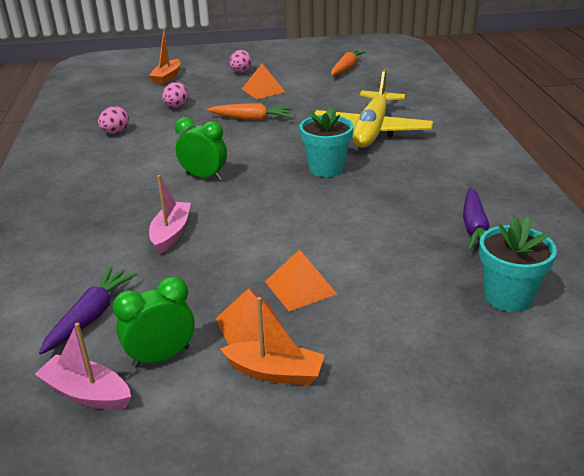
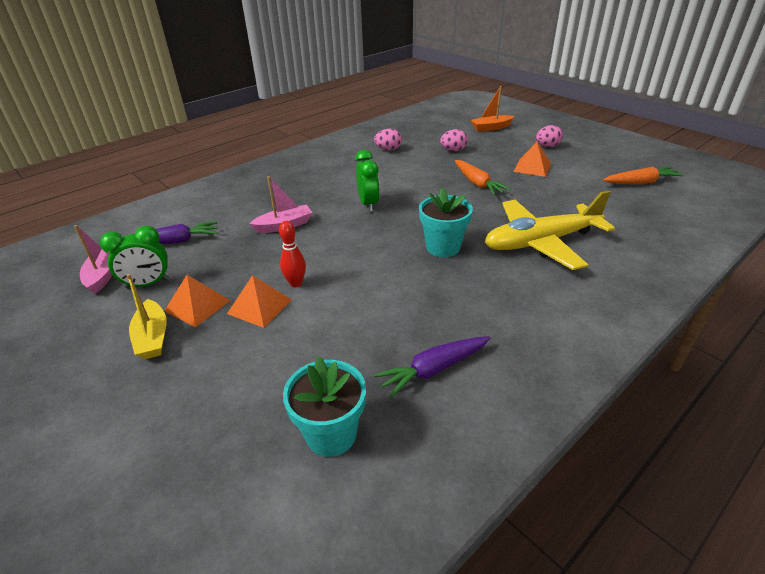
camera: 55 degrees right, 5 degrees up
(161, 357) = (148, 284): green clock -> green clock turned 135 degrees clockwise
(275, 372) = (152, 337): orange boat -> yellow boat
(287, 256) = (296, 283): none -> red bowling pin

